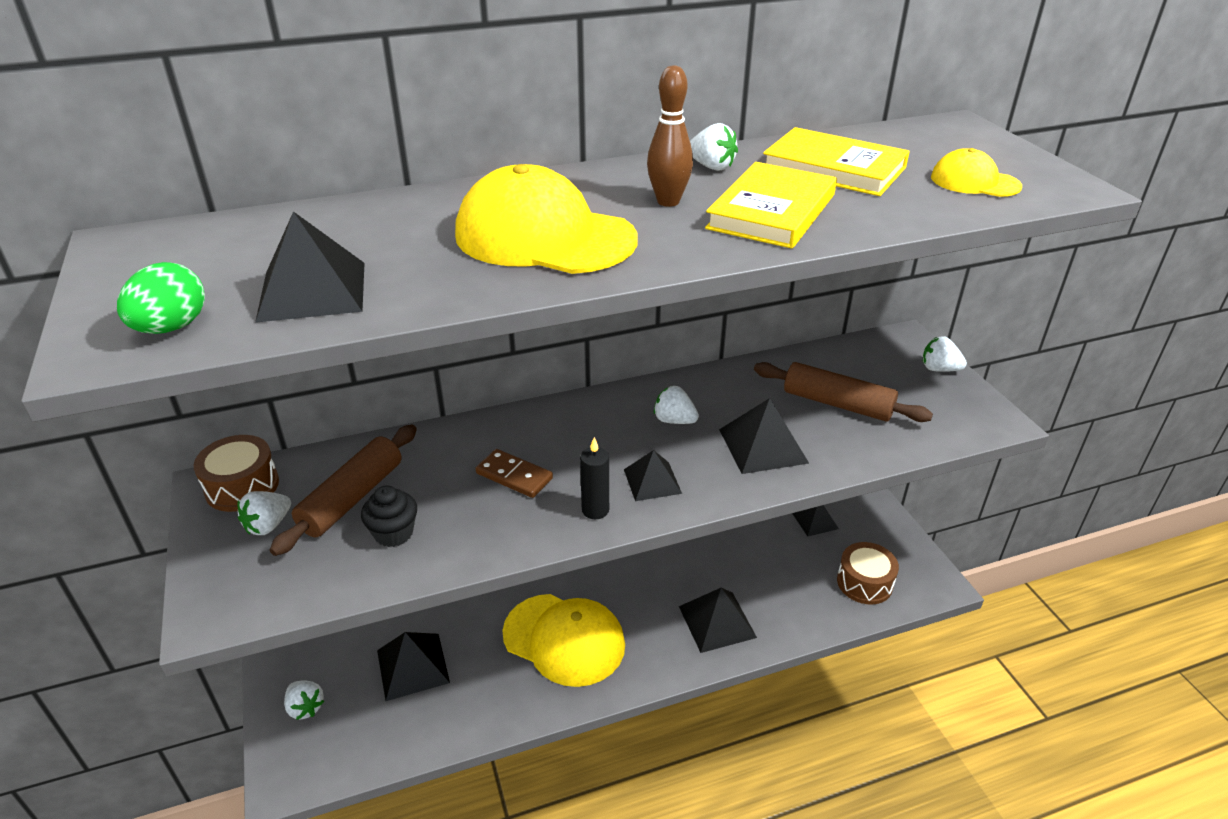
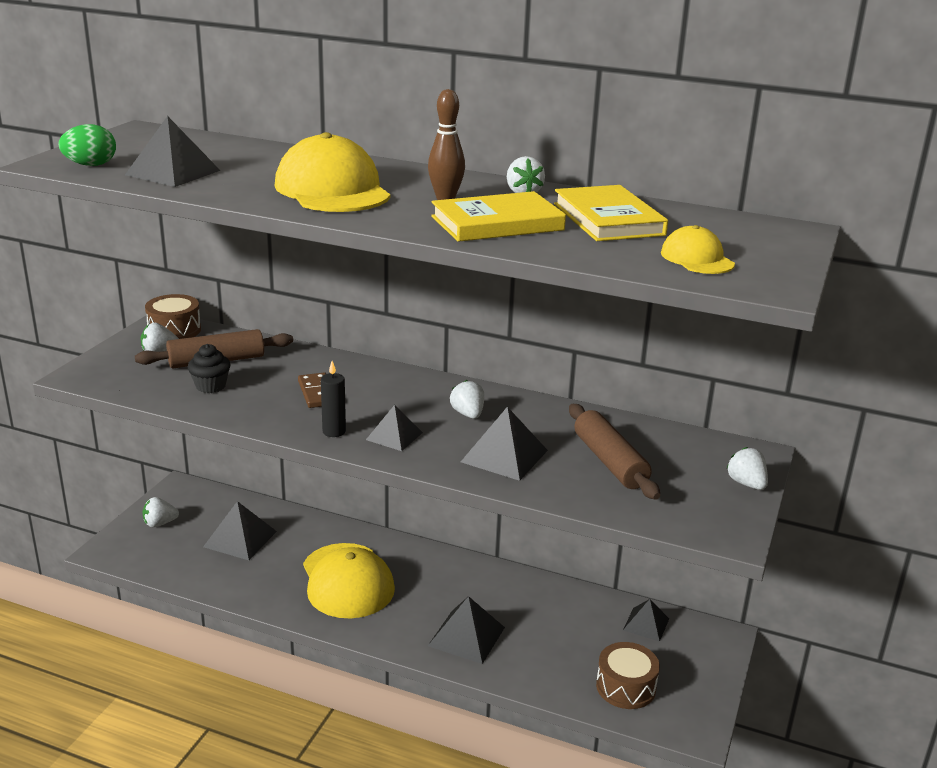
camera: 40 degrees right, 10 degrees down
(305, 707) = (160, 523): white strawberry -> white strawberry turned 75 degrees clockwise

